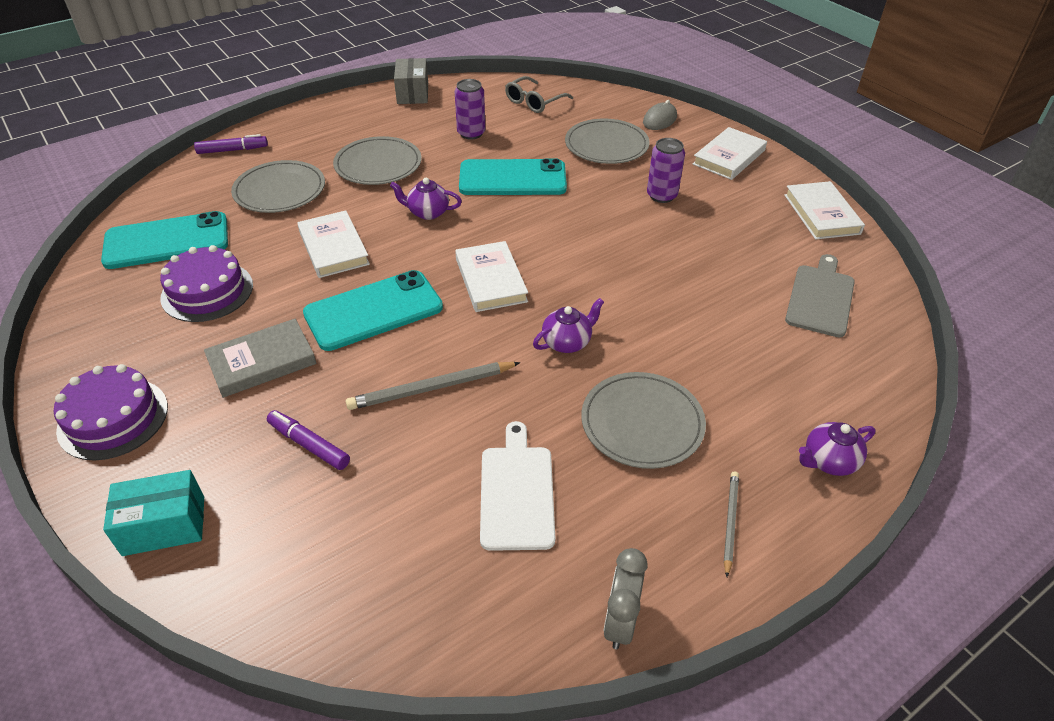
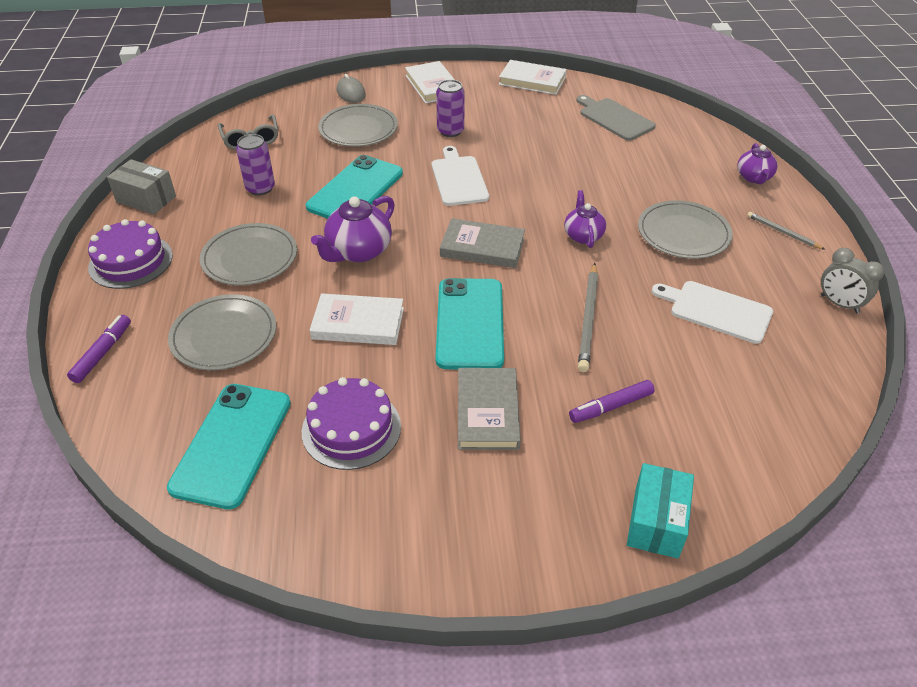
camera: 60 degrees left, 0 degrees up
(113, 418) = (497, 538): purple cake -> purple cake (130, 261)
(428, 212) = (358, 251): purple teapot -> purple teapot, size x1.58
(490, 280) = (482, 247): white book -> grey book
(586, 228) = (459, 179): none -> white cutting board

